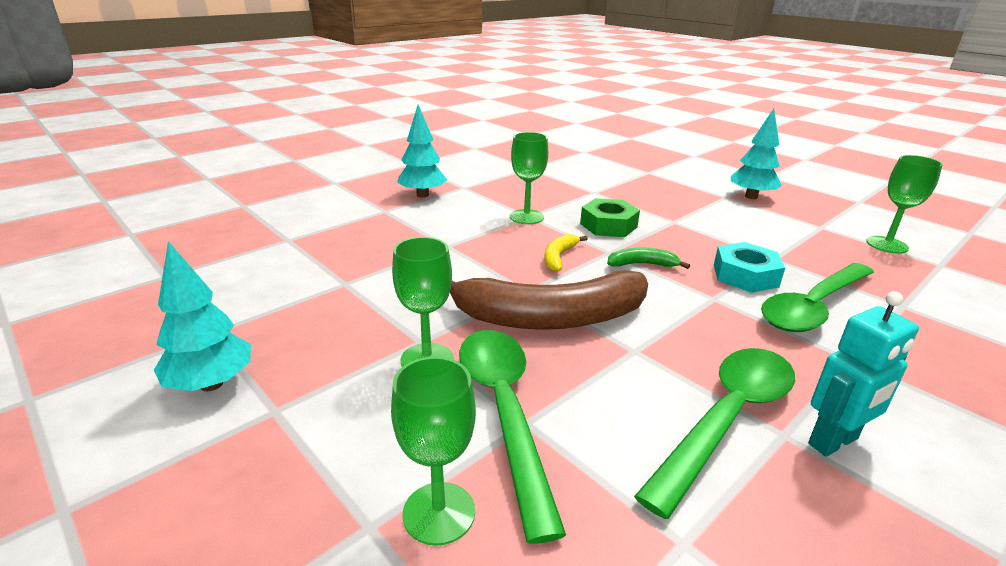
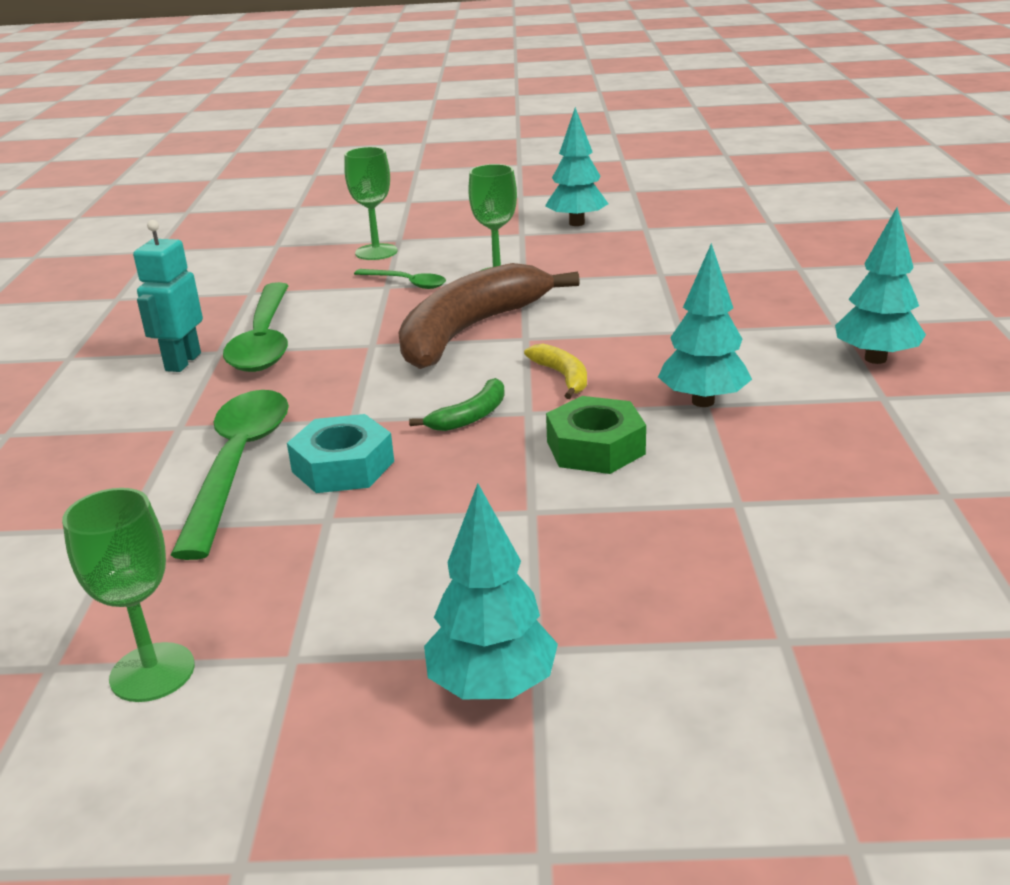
camera: 135 degrees right, 0 degrees up
(504, 411) = (406, 283): green spoon -> green spoon, size x0.52
(526, 217) = (702, 401): green goblet -> turquoise tree

